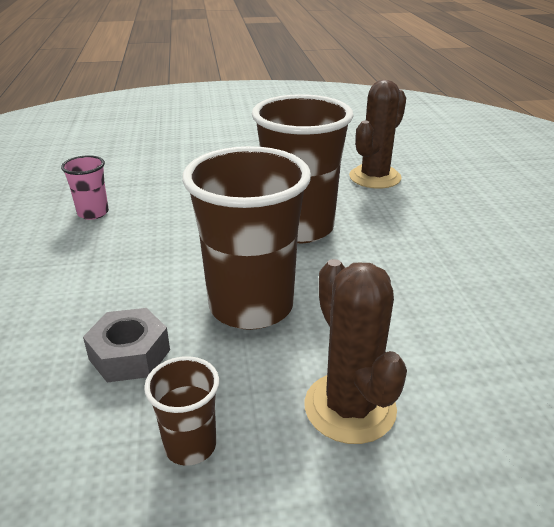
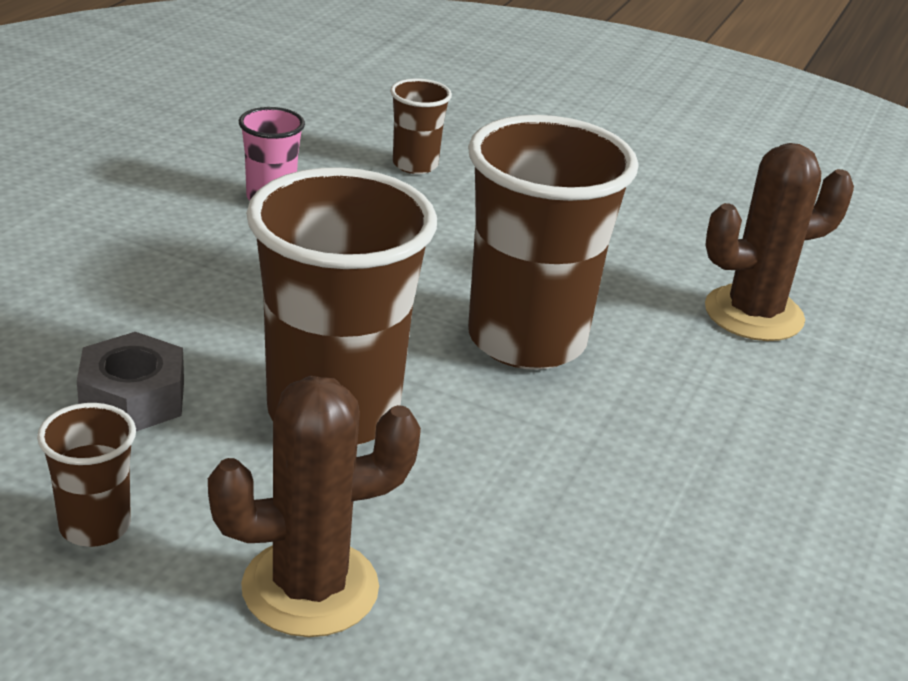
camera: 30 degrees right, 0 degrees up
(152, 170) = (415, 165): none -> brown cup
(350, 407) = (310, 588): brown cactus -> brown cactus turned 60 degrees clockwise

